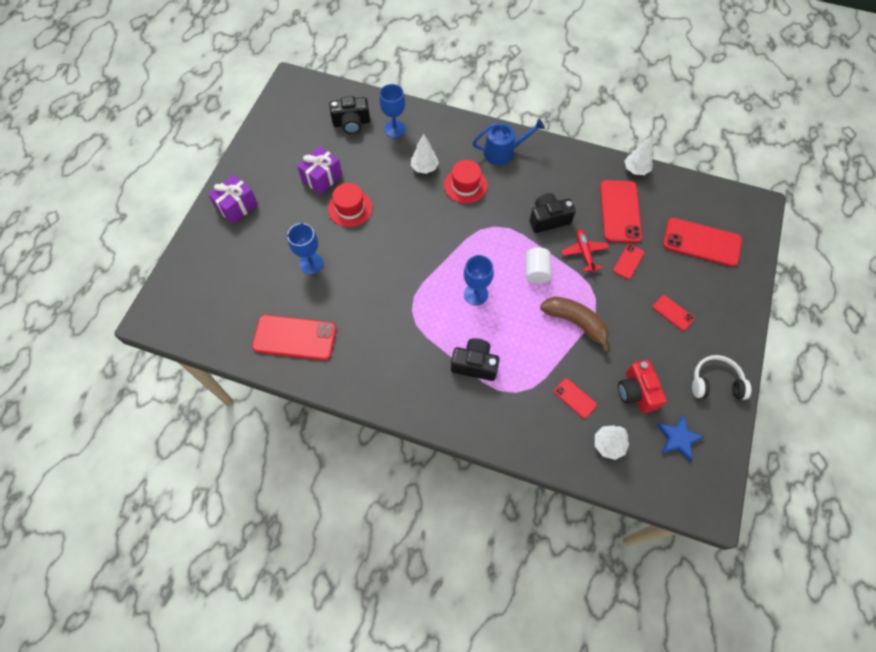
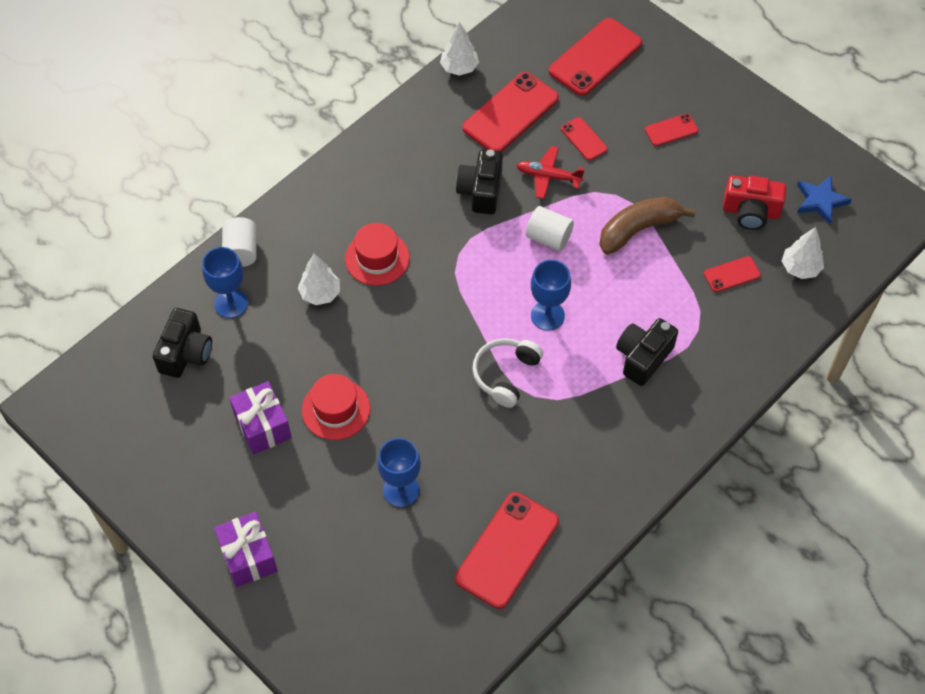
camera: 65 degrees left, 5 degrees down
(432, 119) = (241, 251): none -> white cylinder
(503, 152) = (348, 193): blue watering can -> none
(620, 211) = (510, 113): red phone -> red phone turned 75 degrees counterclockwise
(715, 382) = (772, 135): white headphones -> white headphones (505, 374)

